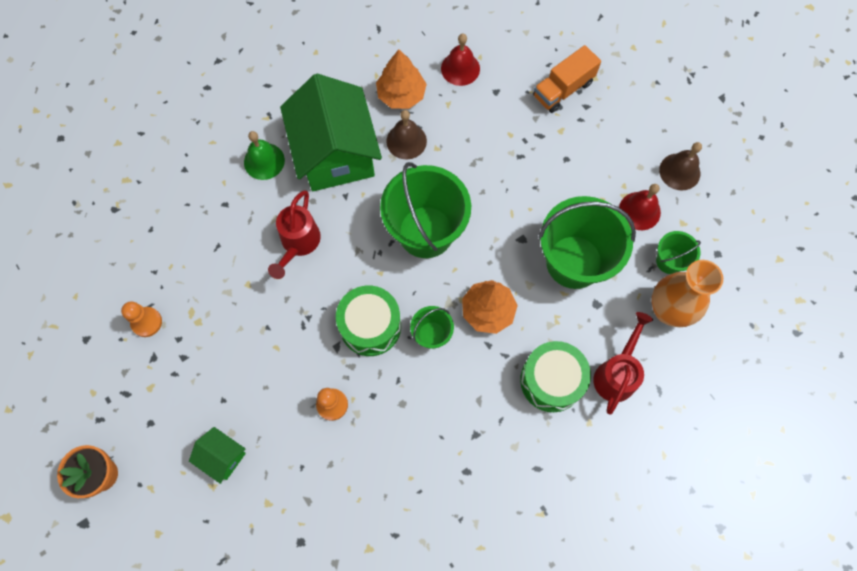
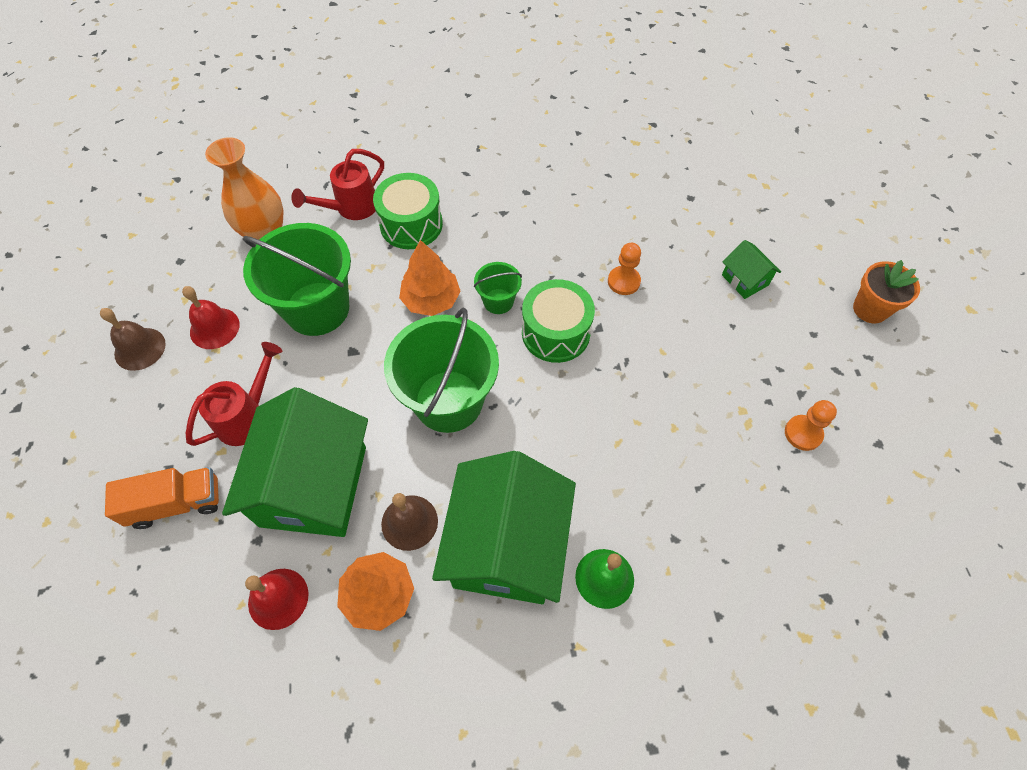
camera: 155 degrees left, 10 degrees down
(298, 244) = (599, 449): red watering can -> red watering can (247, 416)
(483, 136) = (314, 486): none -> green house
(669, 261) = (228, 272): green bucket -> none

